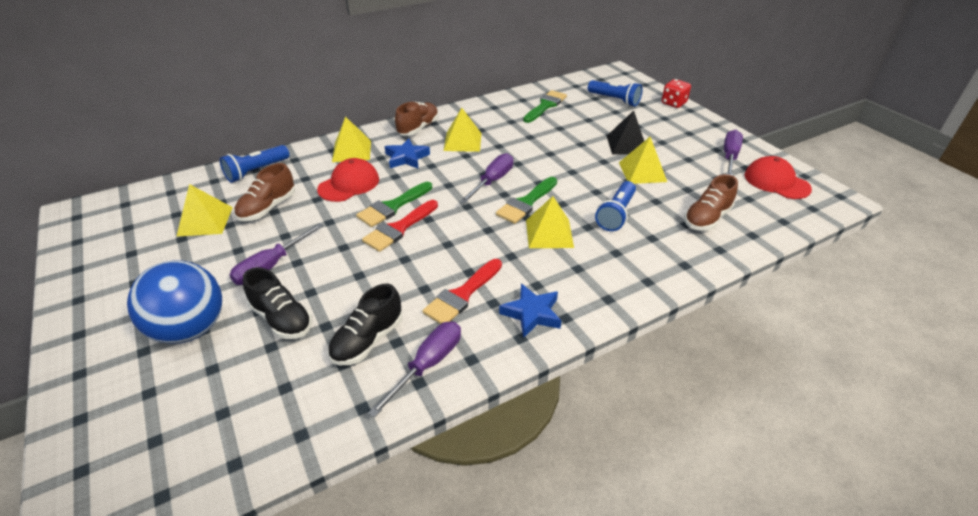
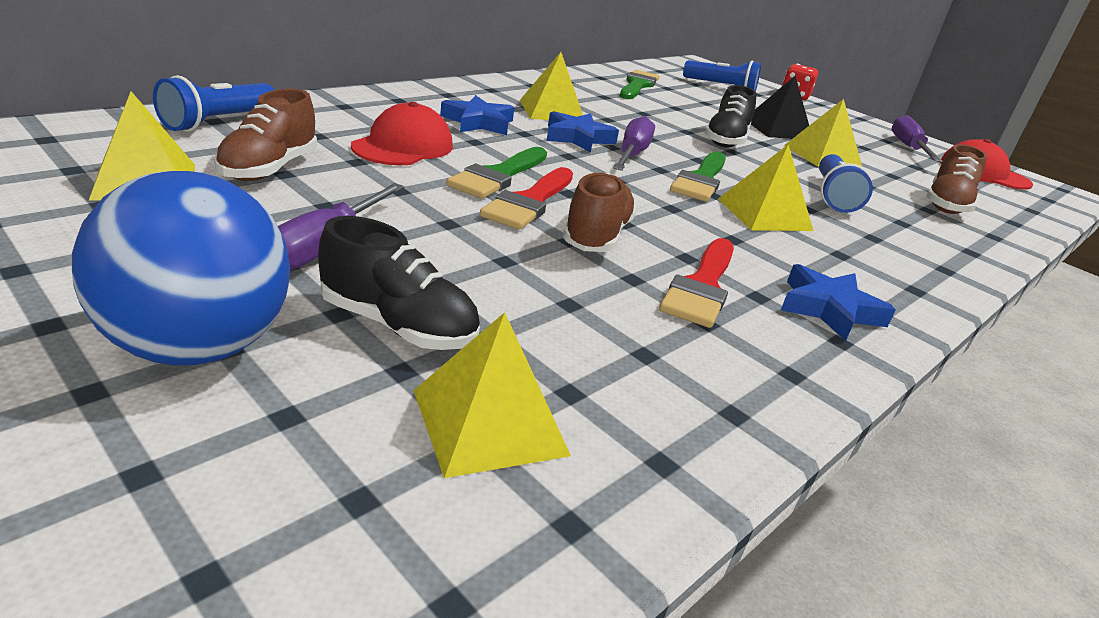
camera: 20 degrees left, 10 degrees down
(352, 151) = (380, 109): yellow pyramid -> yellow pyramid (489, 421)
(368, 340) = (591, 353): black shoe -> black shoe (725, 140)
(418, 128) = (472, 93): brown shoe -> brown shoe (596, 236)
(428, 364) = (727, 385): purple screwdriver -> none
(465, 167) = (578, 138): none -> blue star

